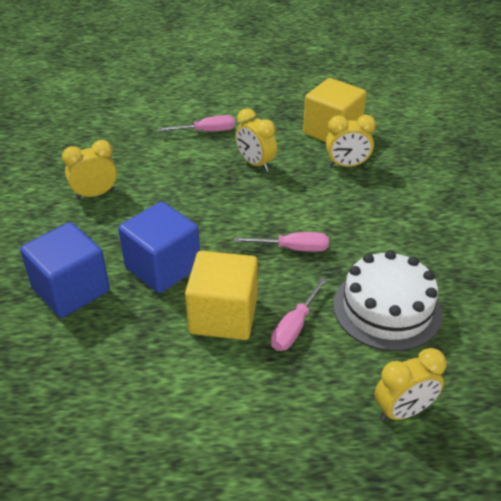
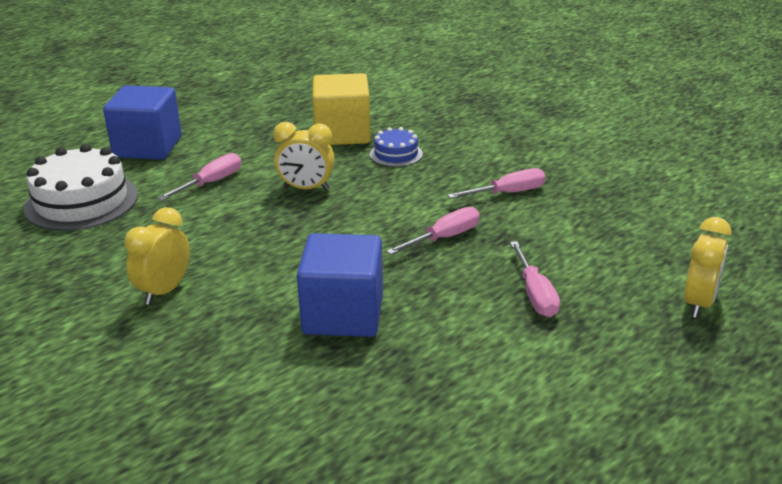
camera: 40 degrees left, 10 degrees down
(71, 290) = (272, 386): blue cube -> blue cube (148, 147)
(223, 316) = (462, 320): yellow cube -> none
(347, 165) = (396, 154): yellow clock -> blue cake
(384, 237) = (508, 193): none -> pink screwdriver
(387, 308) = (585, 242): white cake -> white cake (81, 201)

